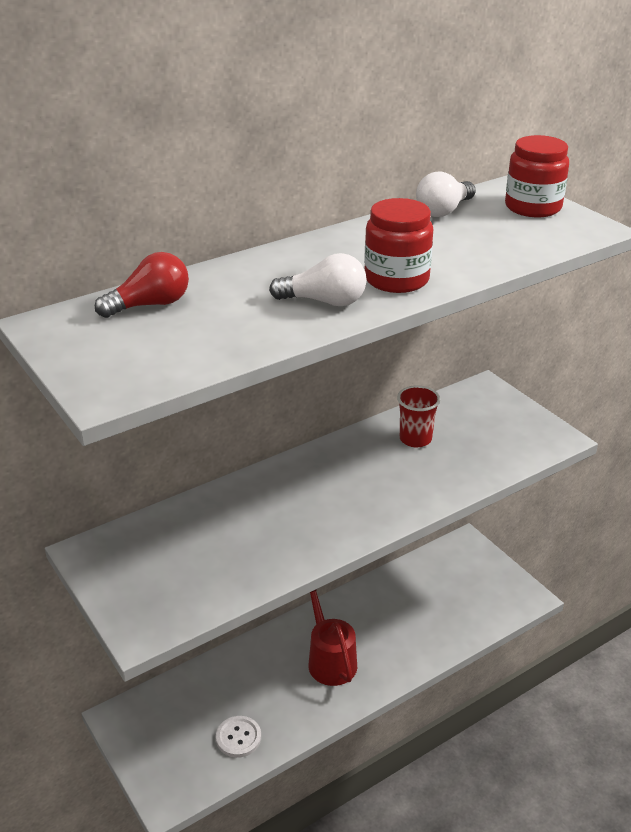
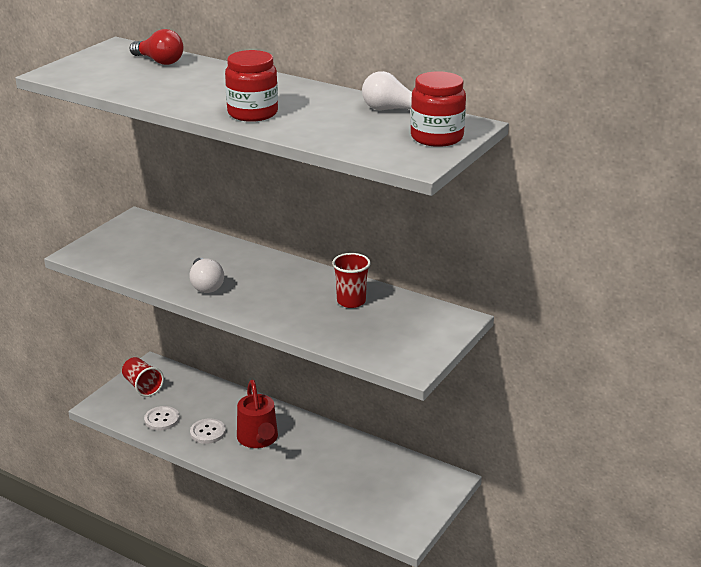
camera: 65 degrees right, 5 degrees down
(156, 740) = (142, 386): none -> red cup
(290, 700) = (208, 432): none -> white button
(324, 301) = (201, 100): white light bulb -> white light bulb (206, 285)
(329, 659) = (258, 439): red watering can -> red watering can turned 120 degrees clockwise

